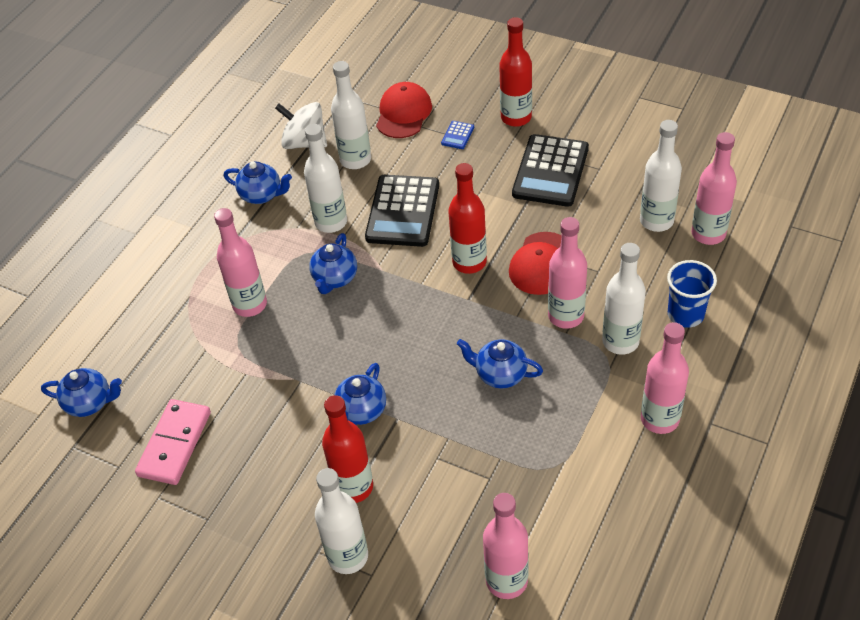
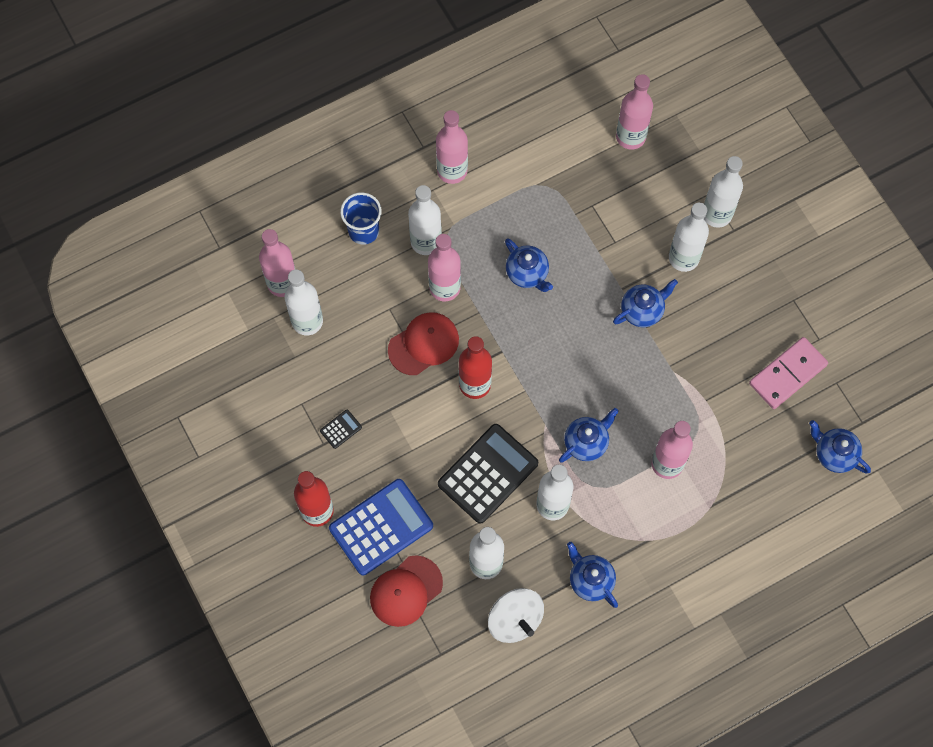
camera: 150 degrees left, 20 degrees up
(353, 487) = (683, 258): red bottle -> white bottle
(457, 135) = (381, 527): blue calculator -> blue calculator, size x2.43
(550, 171) = (341, 429): black calculator -> black calculator, size x0.41

